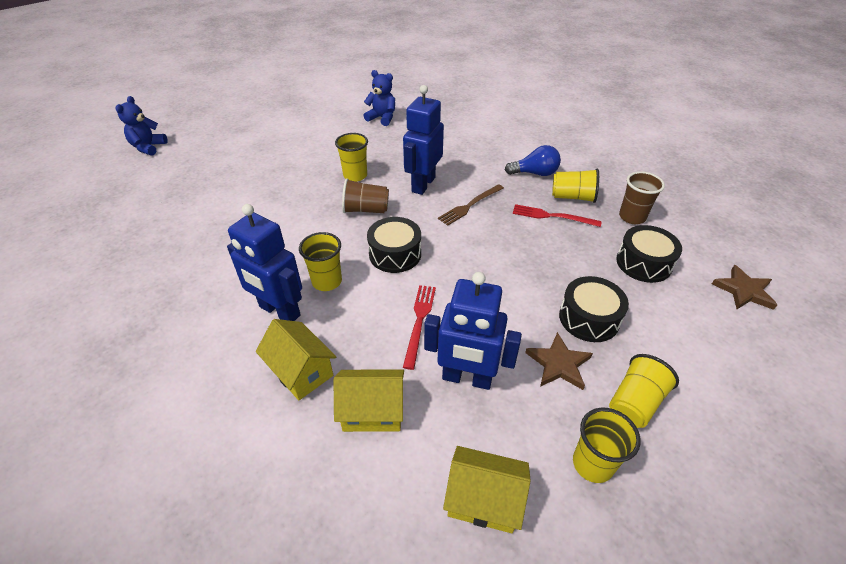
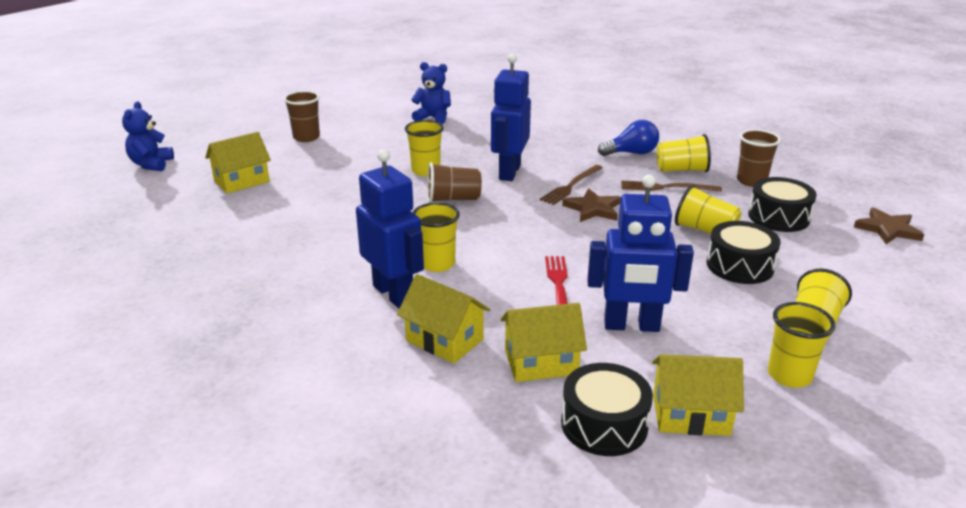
camera: 10 degrees left, 15 degrees down
(208, 172) = (241, 181): none -> yellow house
(275, 130) = (306, 137): none -> brown cup
(279, 311) = (394, 294): blue robot -> blue robot turned 150 degrees counterclockwise
(395, 254) = (505, 234): black drum -> black drum (604, 424)
(553, 216) = (667, 187): red fork -> brown fork
(558, 364) = (723, 304): brown star -> brown star (593, 209)
(570, 271) = (705, 230): none -> yellow cup

